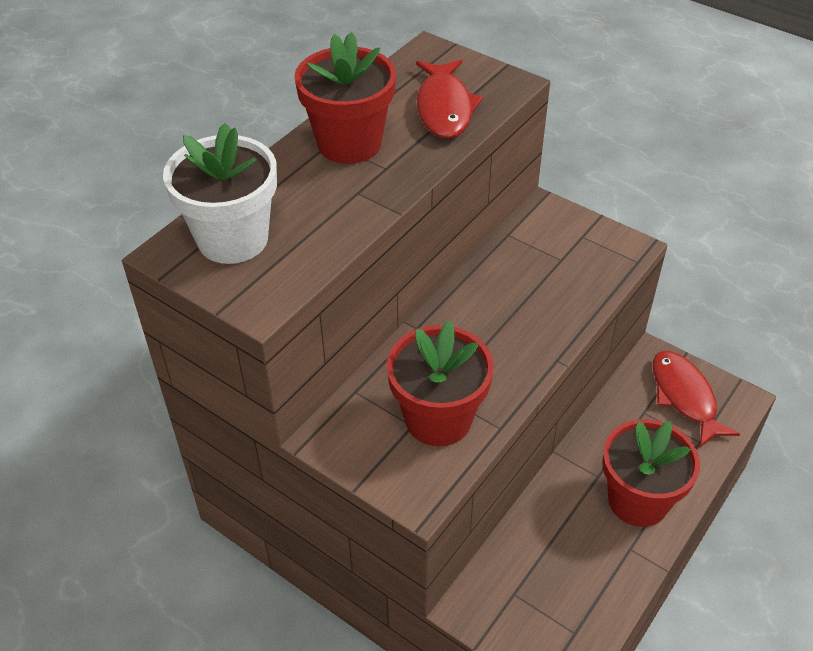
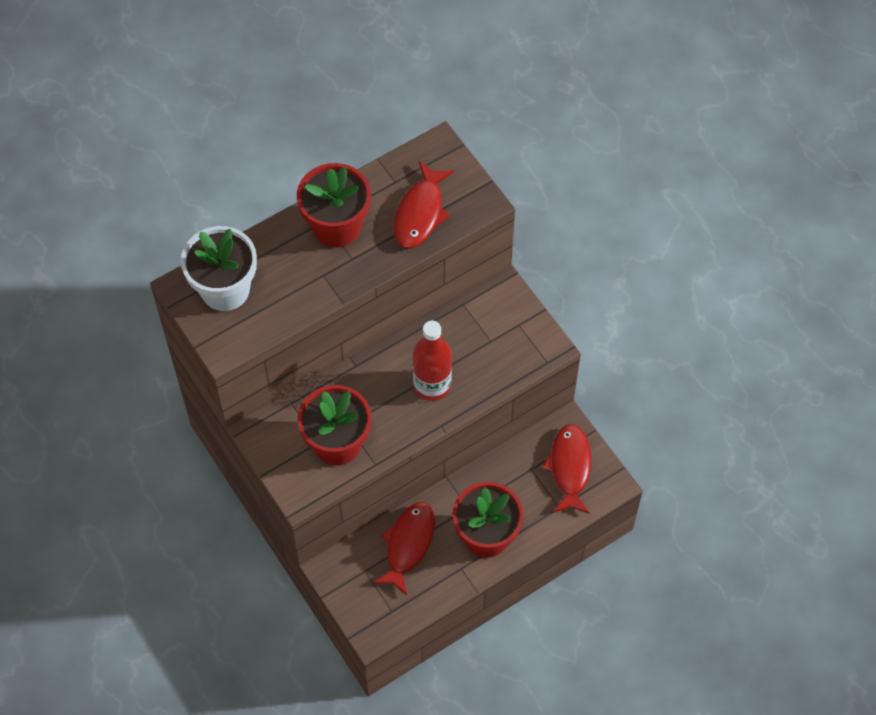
camera: 20 degrees right, 15 degrees up
(520, 321) = (432, 385): none -> red bottle
(551, 542) = (408, 544): none -> red fish

